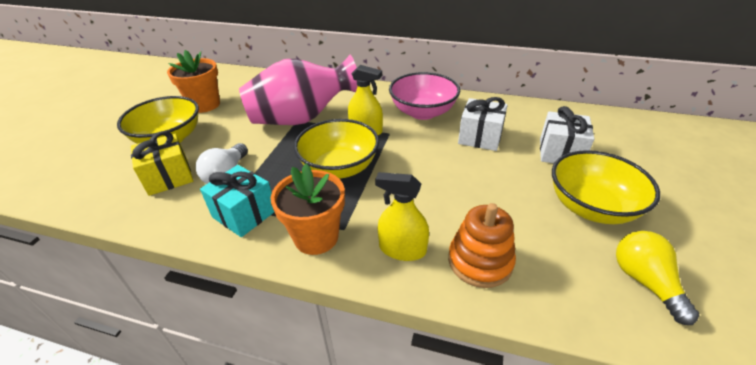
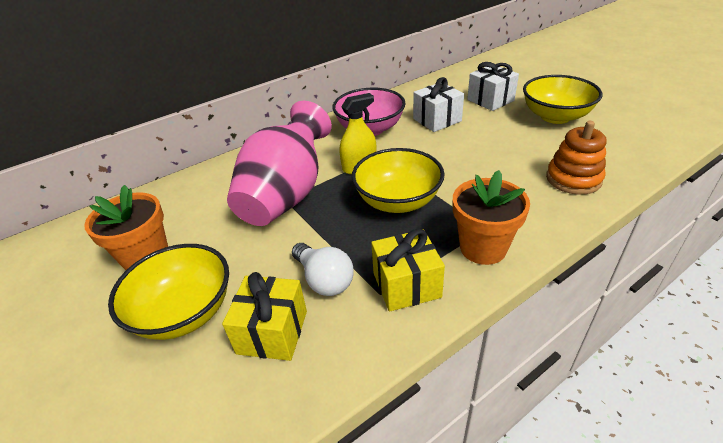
camera: 50 degrees left, 0 degrees up
(244, 214) = (406, 285): turquoise gift -> yellow gift
(402, 249) = (535, 207): yellow spray bottle -> none
(644, 282) = (630, 131): yellow light bulb -> none

